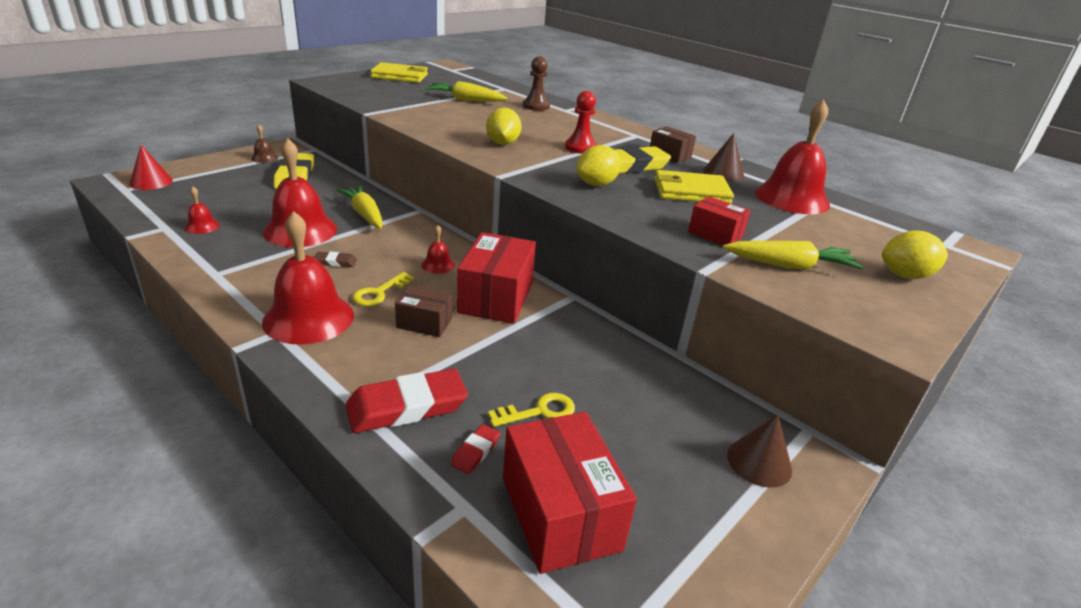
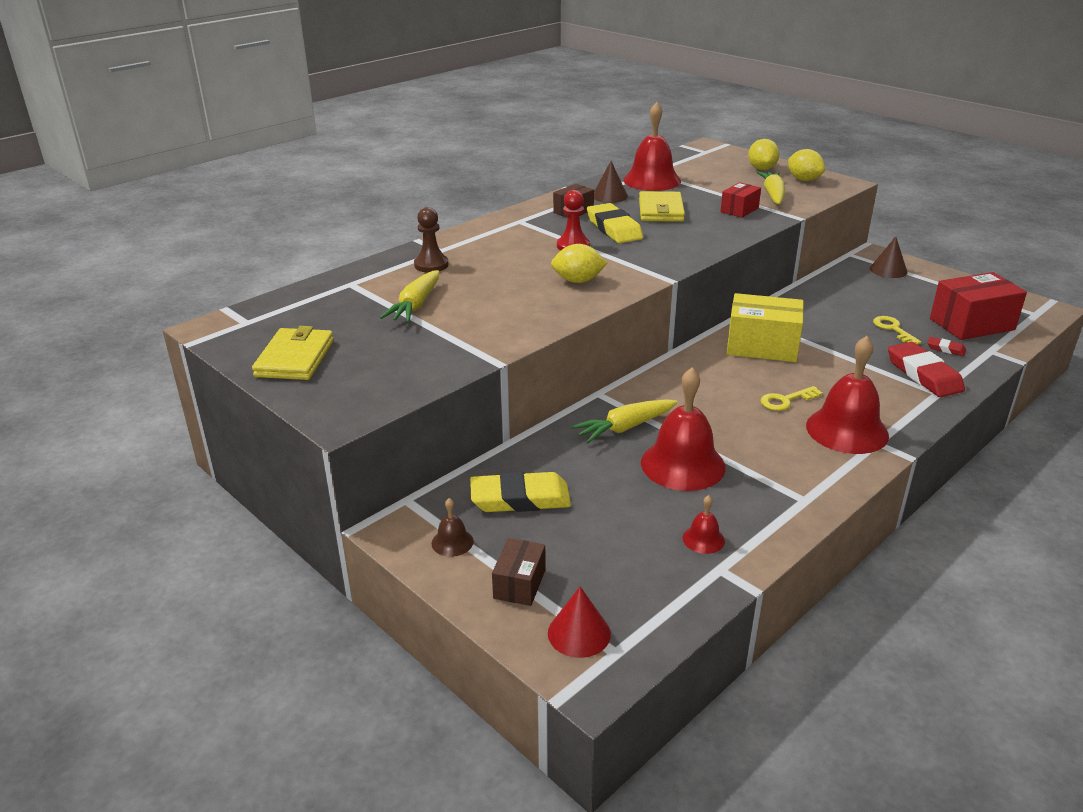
camera: 85 degrees left, 0 degrees up
(335, 262) = (743, 431): brown eraser -> none
(379, 293) = (786, 400): yellow key -> yellow key turned 120 degrees clockwise
(424, 323) = (820, 375): brown box -> brown box (519, 584)
(438, 265) = (720, 375): red bell -> none
(496, 298) = (762, 346): red box -> yellow box
(596, 184) = (667, 242): yellow lemon -> yellow lemon (804, 180)

